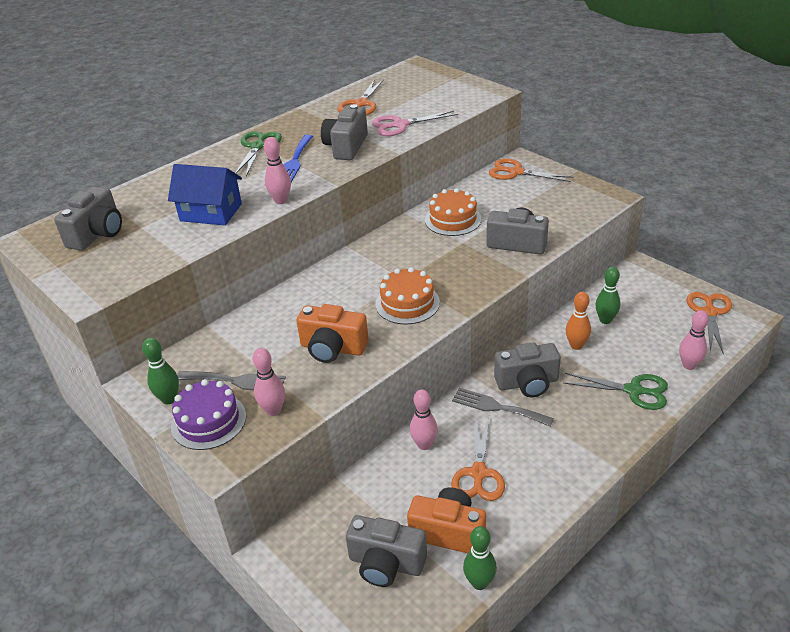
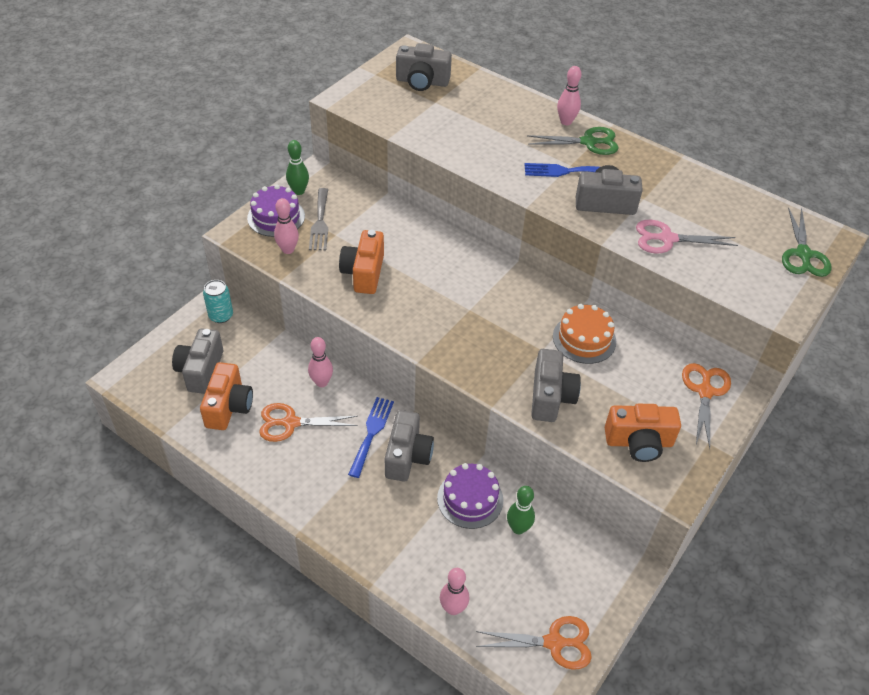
camera: 75 degrees right, 10 degrees up
(211, 212) = (464, 135): blue house -> none
(281, 201) = (491, 174): pink bowling pin -> pink bowling pin (566, 122)
(296, 543) = (221, 316): none -> turquoise can
(361, 104) = (707, 202): orange scissors -> none
(400, 125) = (667, 239): pink scissors -> pink scissors turned 60 degrees counterclockwise
(407, 303) = (432, 315): orange cake -> none
(479, 583) = (181, 430): green bowling pin -> none
(497, 407) = (371, 433): grey fork -> blue fork
(527, 383) = (407, 456): grey camera -> grey camera turned 150 degrees counterclockwise
(566, 206) = (639, 442): none -> orange camera
(576, 345) = (470, 499): orange bowling pin -> purple cake
(634, 391) = (406, 550): green scissors -> green scissors (803, 254)

